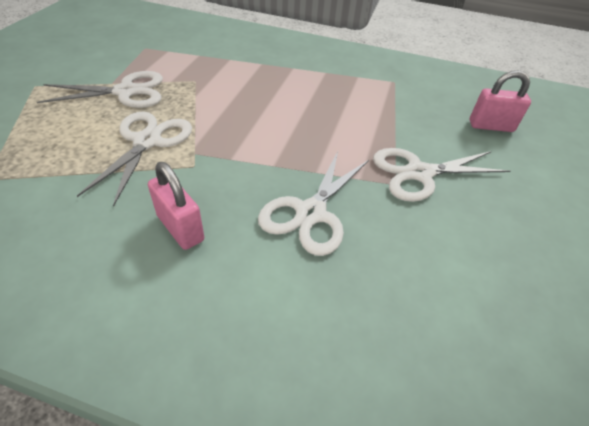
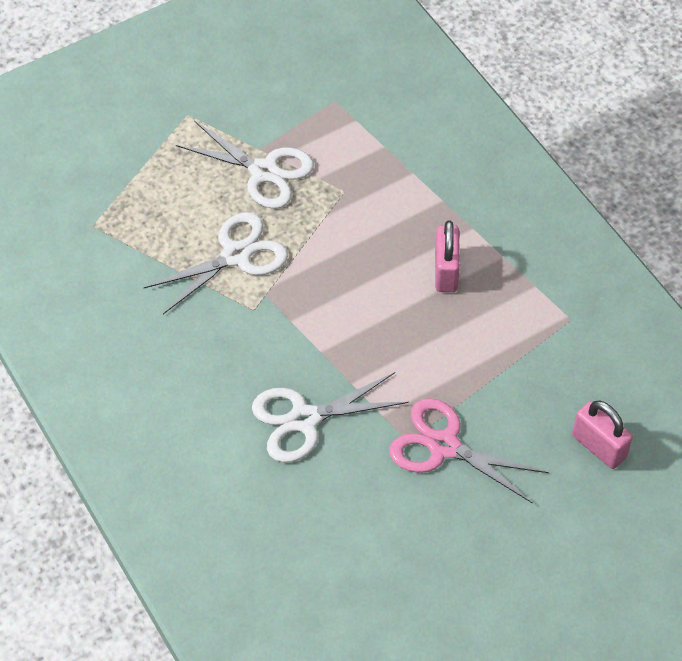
camera: 45 degrees right, 10 degrees up
(180, 228) = (196, 366): pink padlock -> pink padlock (446, 271)
(419, 173) = (444, 445): white scissors -> pink scissors

